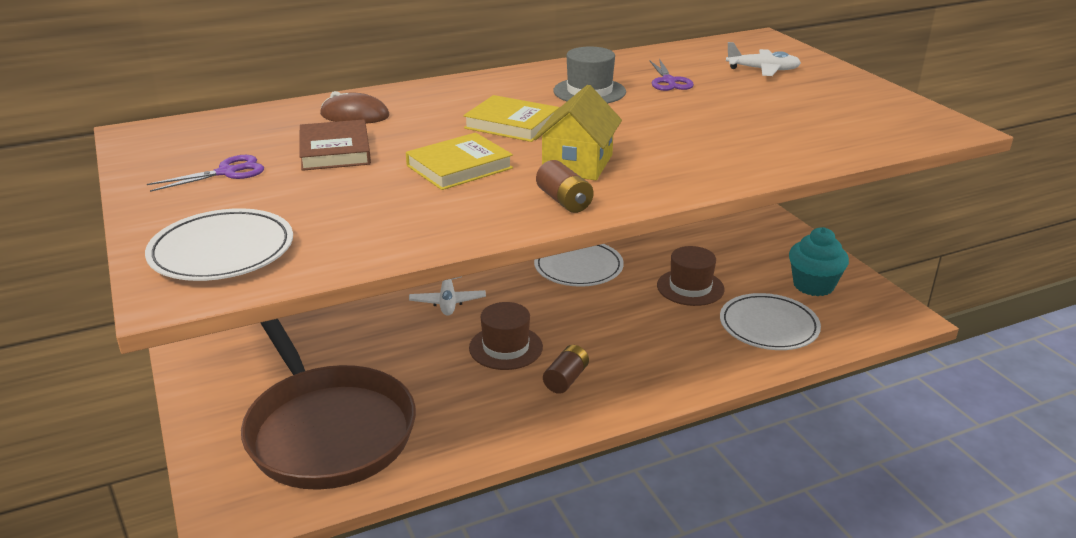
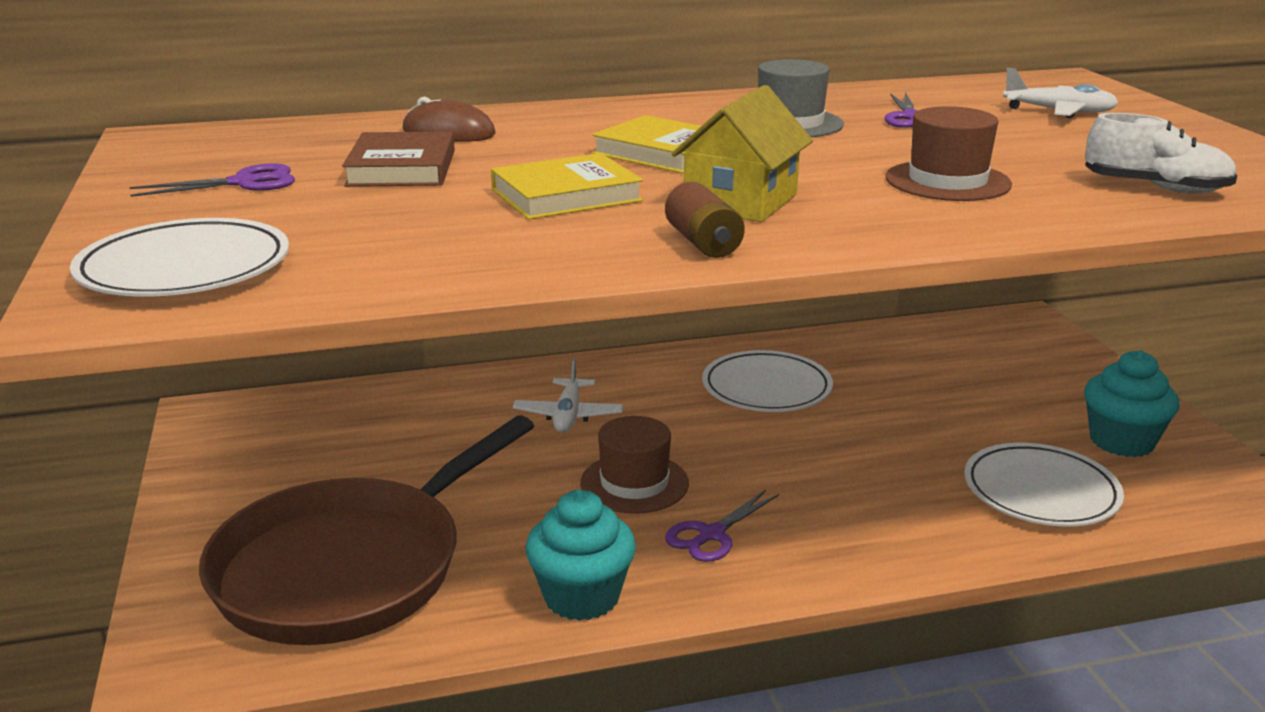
camera: 10 degrees right, 5 degrees down
(328, 430) = (349, 567): brown pan -> brown pan turned 60 degrees clockwise
(491, 432) = (581, 597): none -> turquoise cupcake
(566, 379) = (711, 535): brown battery -> purple scissors
(690, 287) = (928, 428): brown hat -> brown hat (947, 181)
(835, 133) = (1155, 188): none -> white shoe

